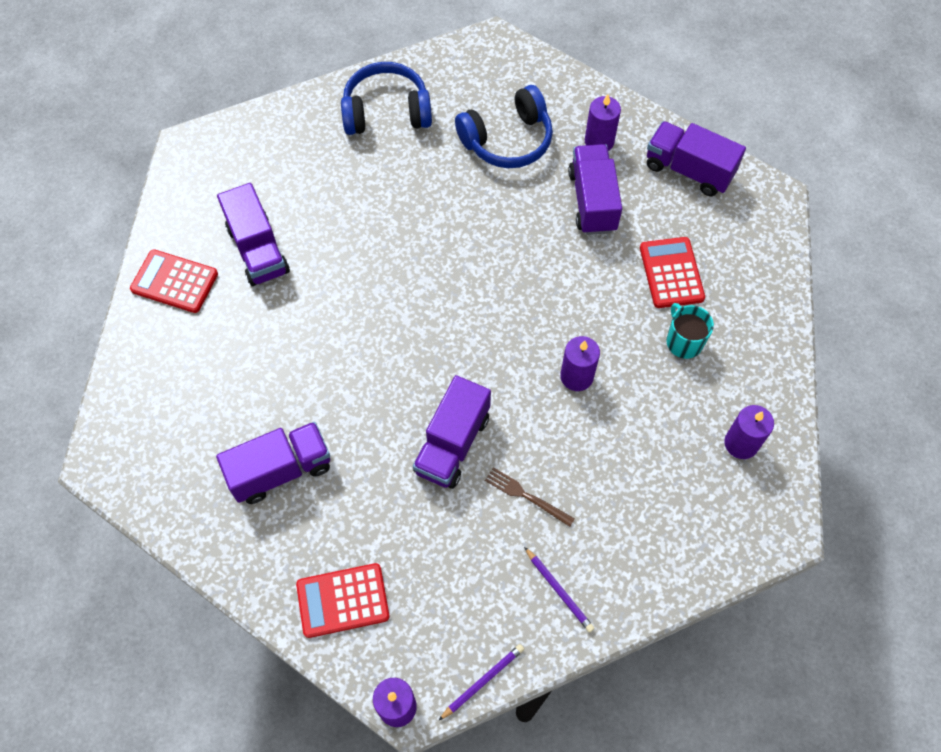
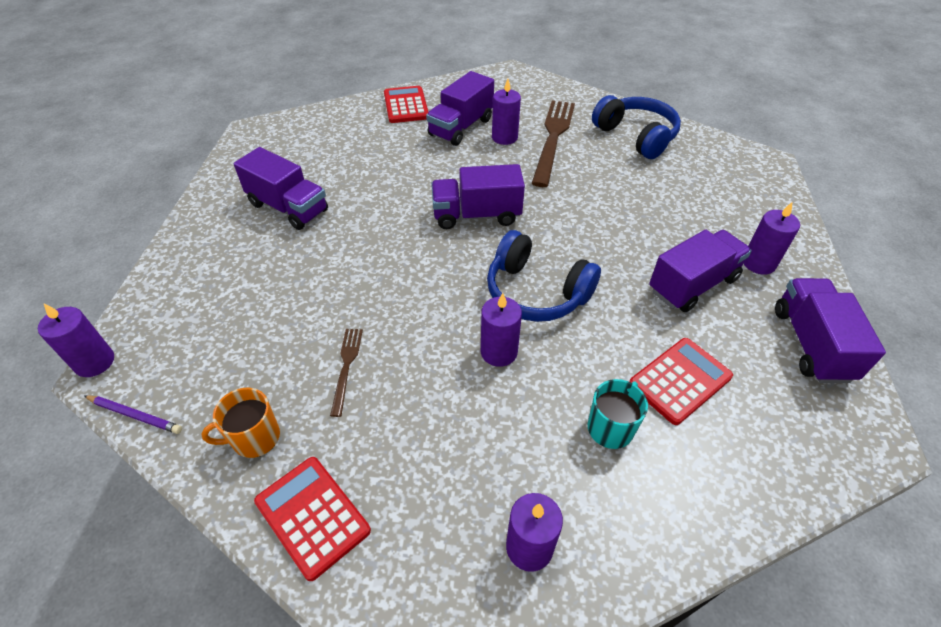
camera: 60 degrees right, 15 degrees down
(305, 221) = (504, 137): none -> purple candle
(338, 180) = (553, 138): none -> brown fork
(343, 600) = (188, 286): red calculator -> red calculator (312, 516)
(452, 444) = (369, 293): purple truck -> purple truck (476, 215)
(507, 140) = (689, 206): blue headphones -> blue headphones (536, 292)
(559, 591) = (255, 438): purple pencil -> orange mug

